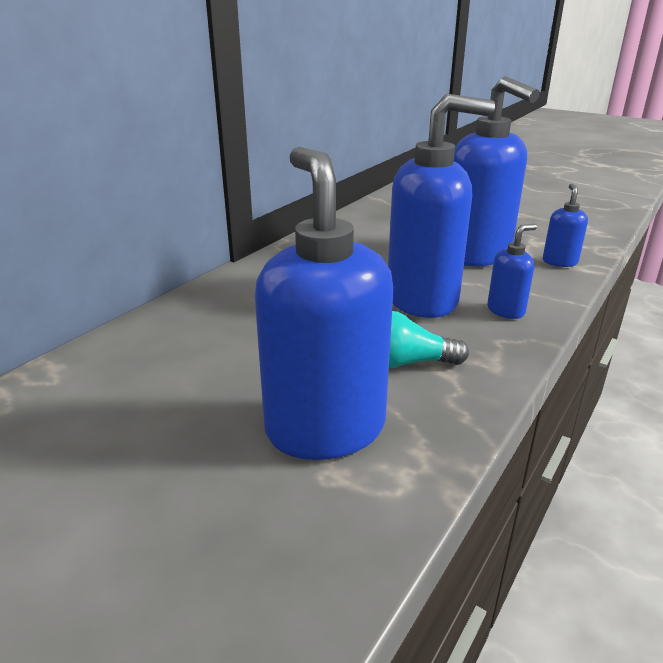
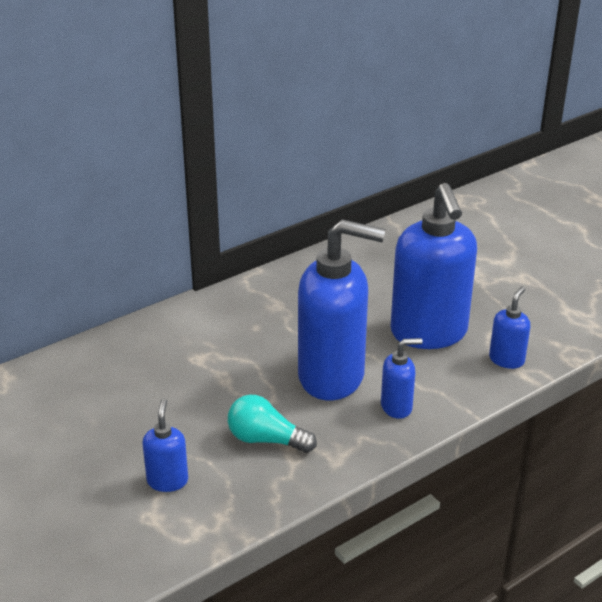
camera: 20 degrees right, 5 degrees up
(325, 428) = (167, 480): blue soap dispenser -> blue soap dispenser, size x0.45

